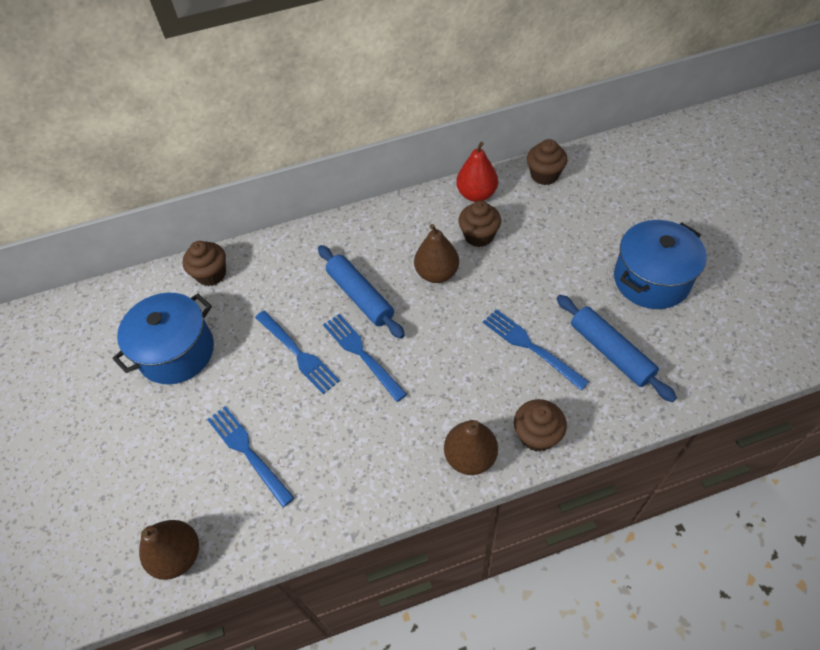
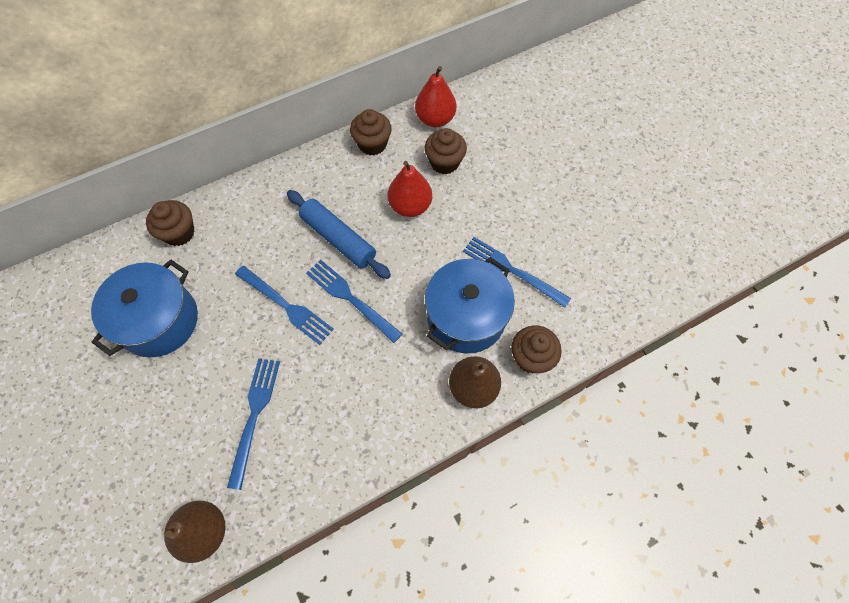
camera: 15 degrees left, 10 degrees up
(247, 452) = (254, 415): blue fork -> blue fork turned 60 degrees clockwise
(437, 273) = (410, 206): brown pear -> red pear
(544, 175) = (497, 93): brown cupcake -> brown cupcake (372, 144)
(610, 352) = (586, 266): blue rolling pin -> none
(651, 280) = (612, 190): blue pot -> blue pot (466, 317)

